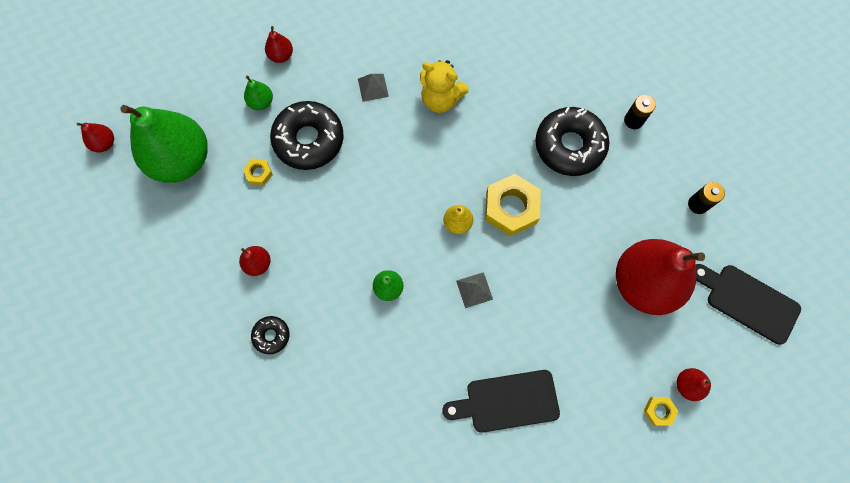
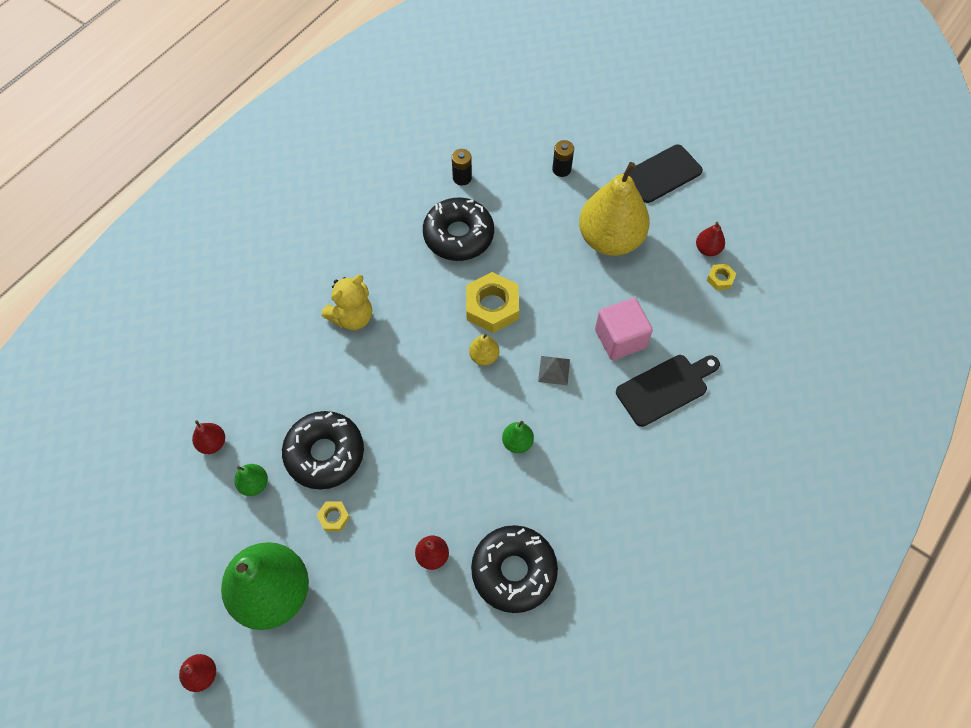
camera: 65 degrees left, 10 degrees down
(271, 335) = (514, 571): black donut -> black donut, size x2.07
(373, 87) = (303, 371): grey pyramid -> none
(507, 401) = (665, 388): black cutting board -> black cutting board turned 135 degrees counterclockwise
(538, 337) = (620, 338): none -> pink cube
(643, 283) = (610, 239): red pear -> yellow pear

